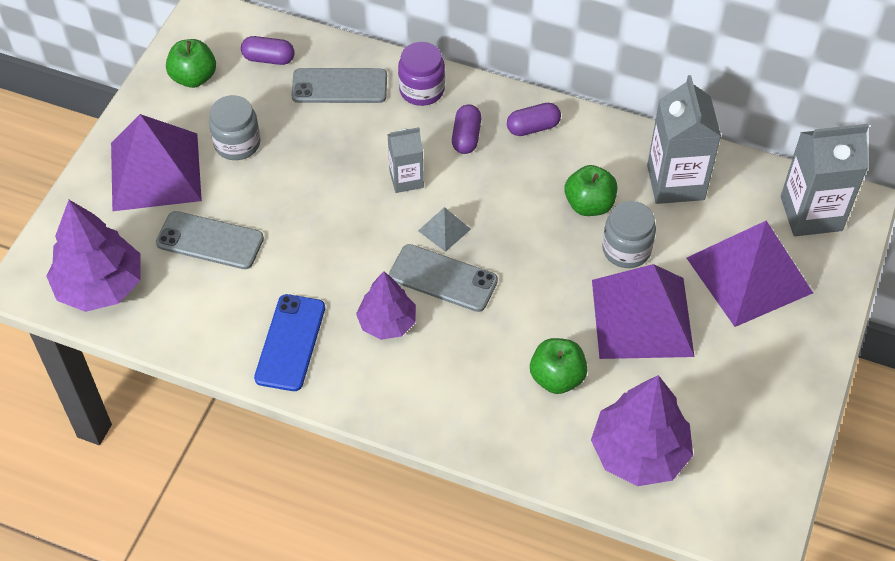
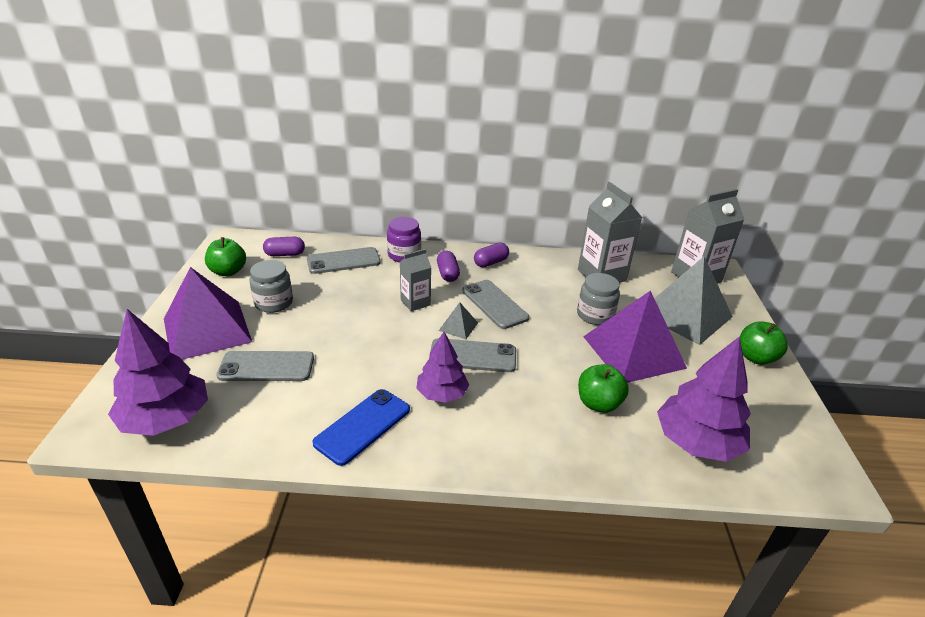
camera: 20 degrees left, 20 degrees down
(290, 342) = (363, 426): blue phone -> blue phone turned 45 degrees clockwise
(504, 203) = (494, 304): none -> grey phone
(589, 205) = (553, 295): green apple -> green apple (755, 357)
(749, 275) = (685, 314): purple pyramid -> grey pyramid

